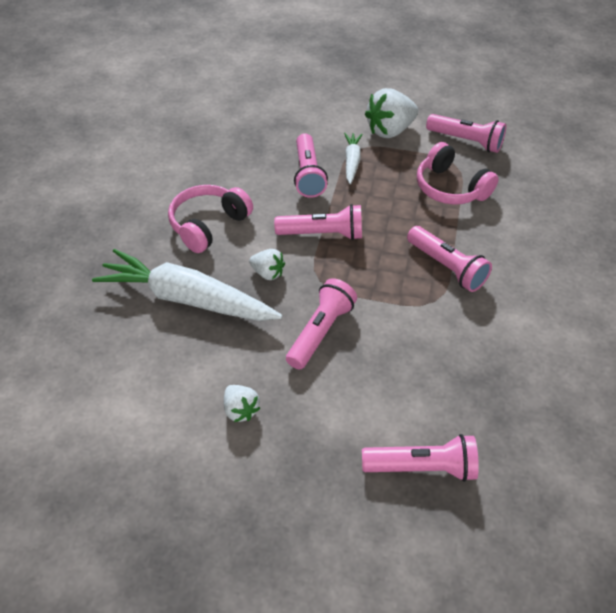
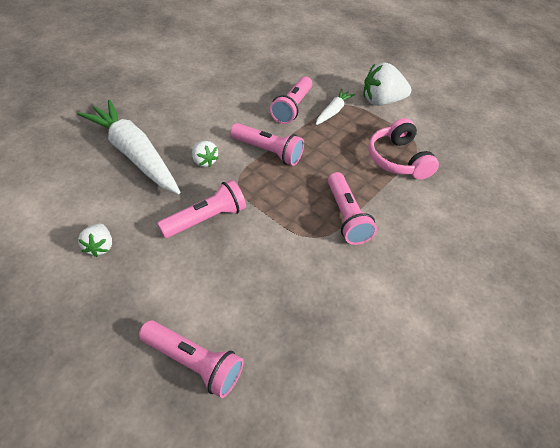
camera: 25 degrees right, 0 degrees up
(208, 225) = (192, 113): pink headphones -> none
(466, 141) = (439, 131): pink flashlight -> none

